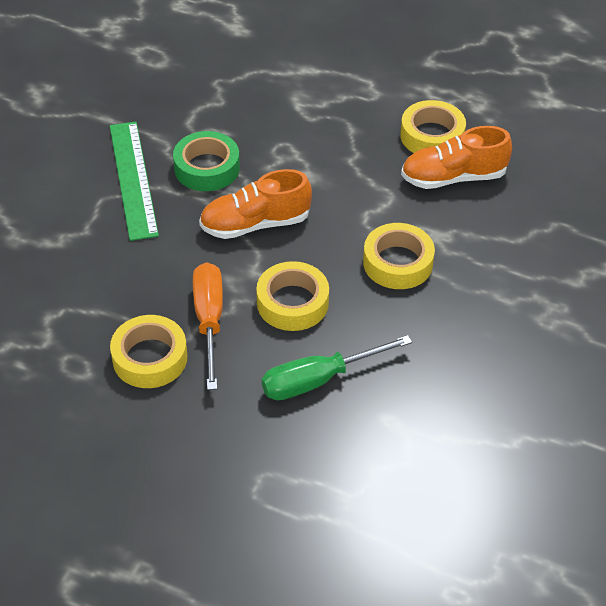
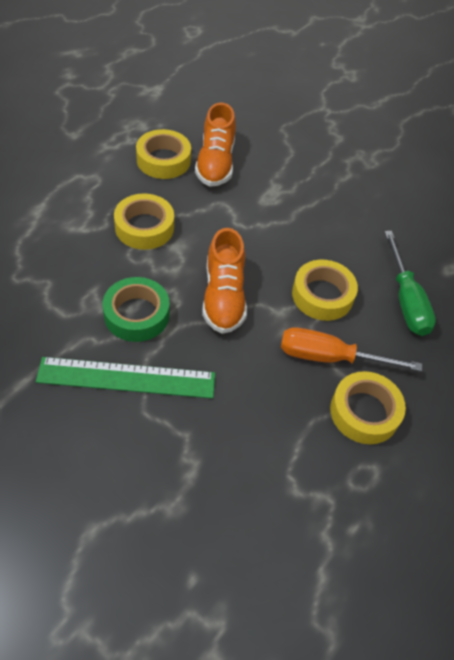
camera: 80 degrees left, 5 degrees up
(397, 263) = (296, 220): yellow tape -> yellow tape (144, 227)

